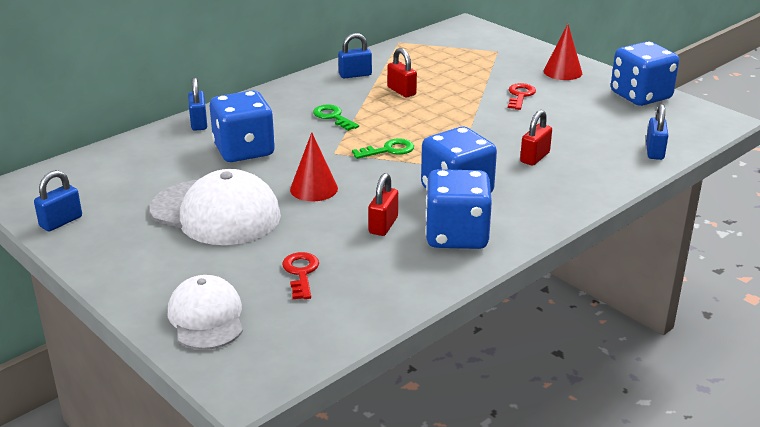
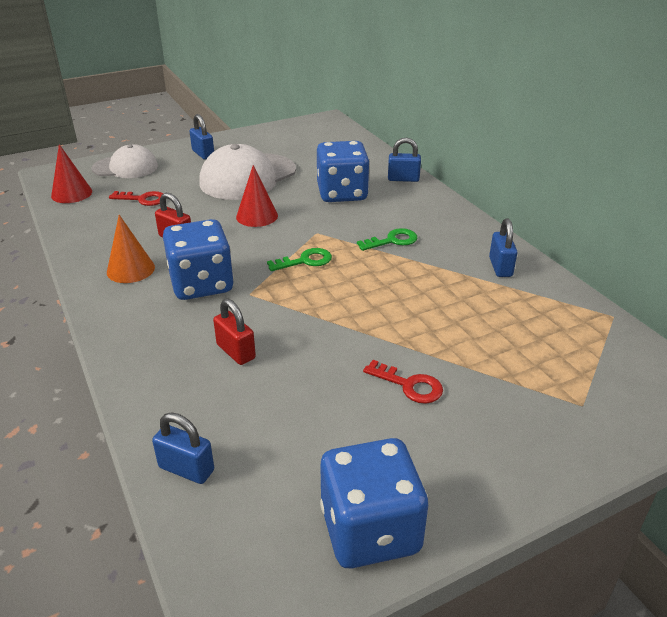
camera: 105 degrees right, 5 degrees up
(61, 222) = (273, 132): blue padlock -> blue padlock (203, 154)
(389, 150) = (305, 261): green key -> green key turned 105 degrees counterclockwise
(401, 91) = (446, 291): red padlock -> none
(456, 235) = (130, 269): blue dice -> orange cone
(562, 72) = (488, 458): red cone -> red cone (71, 193)

